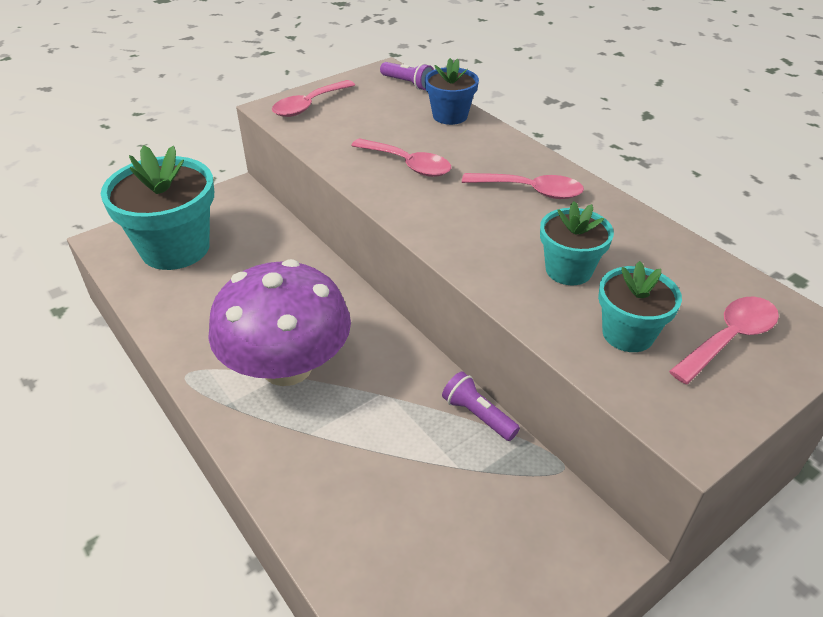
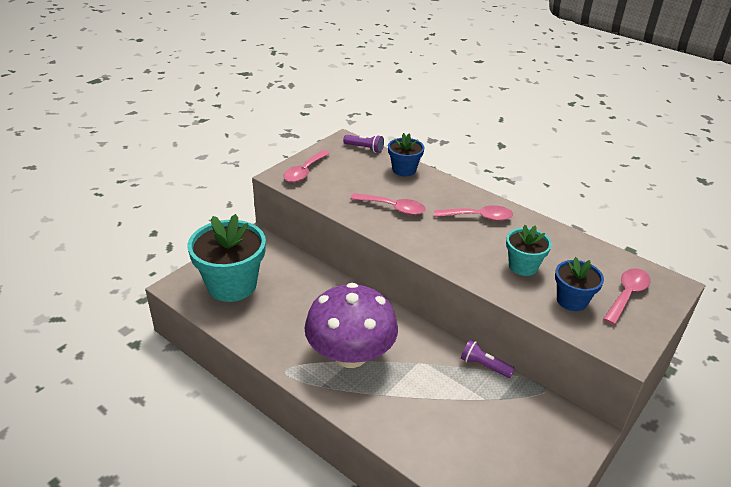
camera: 15 degrees left, 5 degrees down
(628, 334) = (571, 300): turquoise flower pot -> blue flower pot

